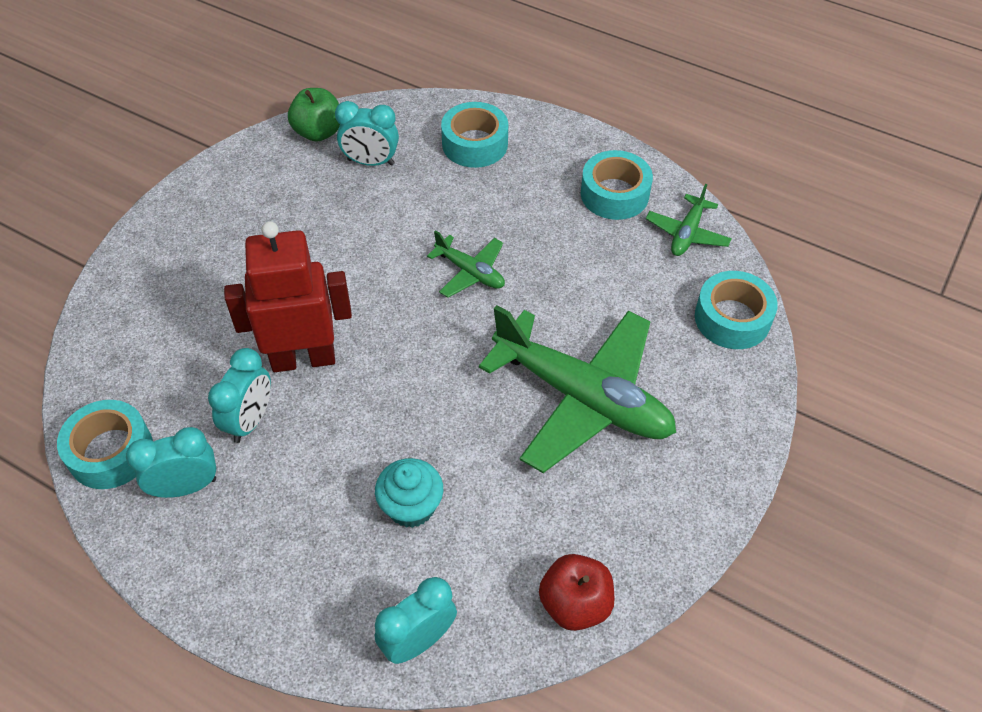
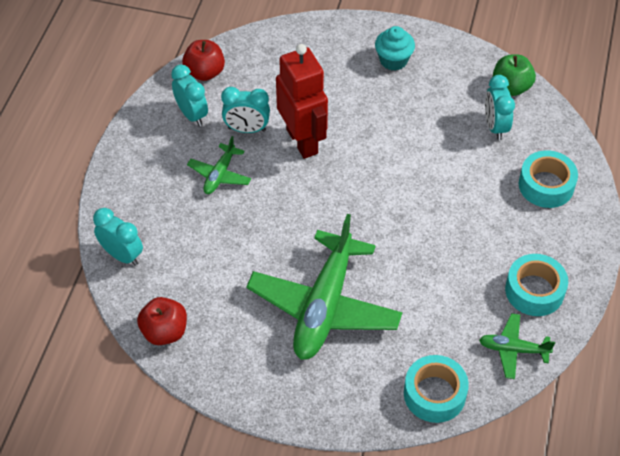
camera: 75 degrees right, 0 degrees up
(111, 452) = (205, 72): turquoise tape -> red apple
(411, 507) = (209, 228): turquoise cupcake -> turquoise cupcake (393, 60)
(470, 272) = (412, 214): green plane -> green plane (220, 175)

